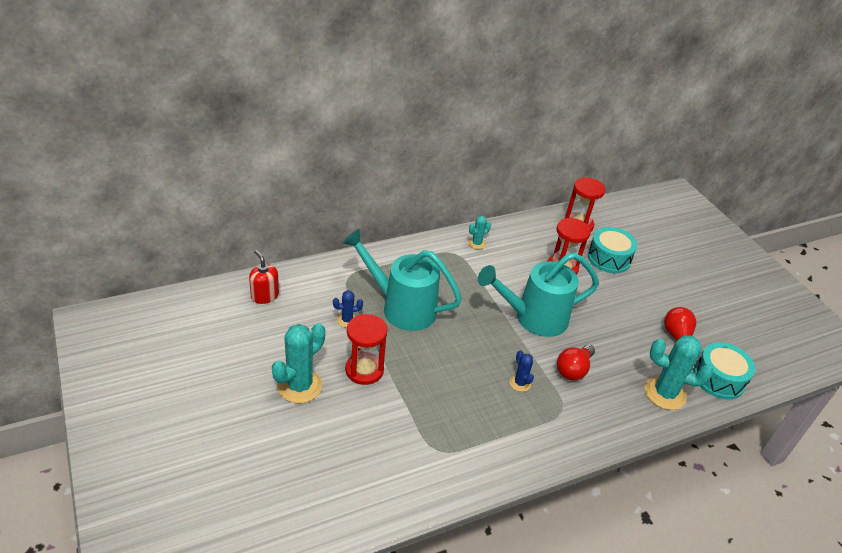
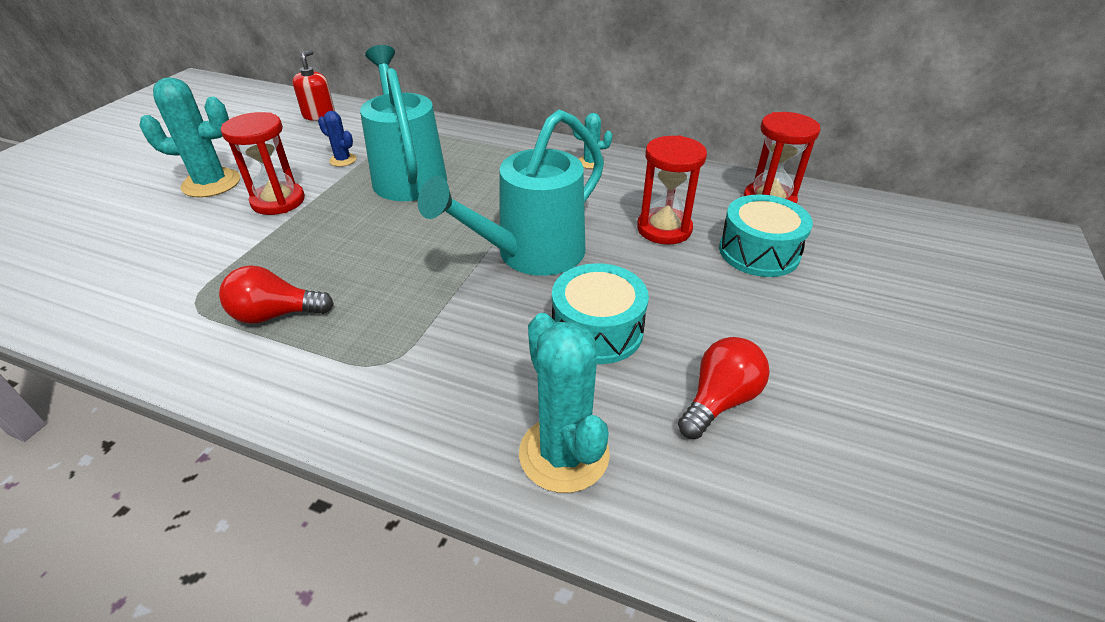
camera: 50 degrees right, 0 degrees up
(520, 383) = (391, 303): blue cactus -> none
(533, 318) = (530, 255): turquoise watering can -> turquoise watering can turned 75 degrees counterclockwise
(573, 370) = (480, 333): red light bulb -> red light bulb (276, 314)
(718, 379) = (705, 509): turquoise drum -> turquoise drum (597, 330)

